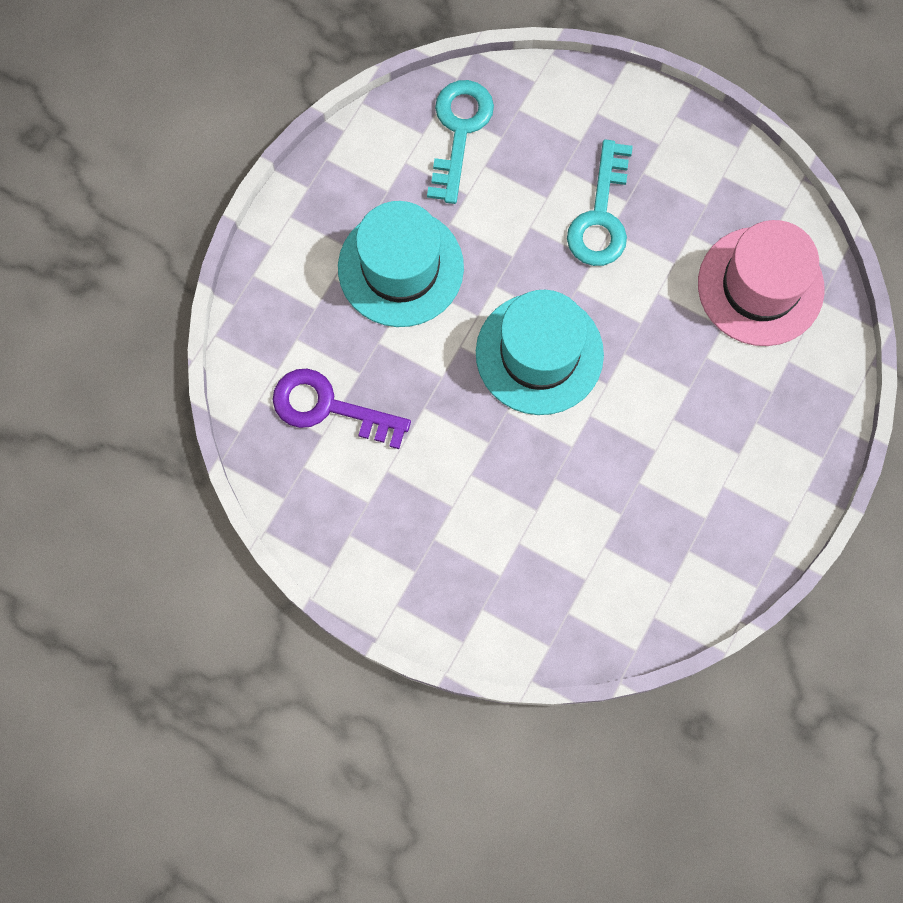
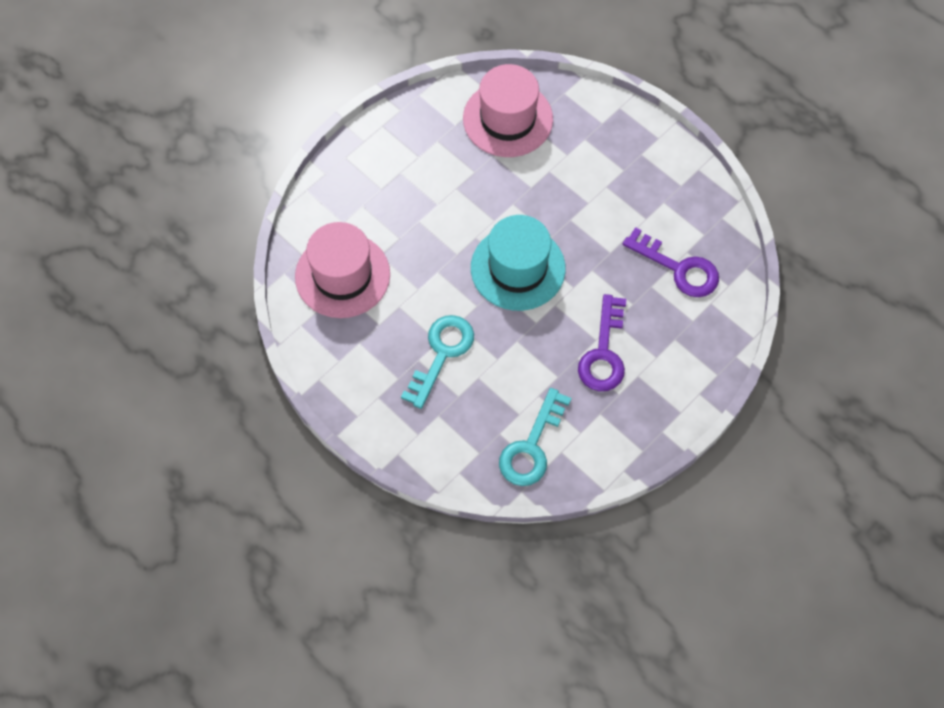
camera: 165 degrees left, 10 degrees down
(400, 267) = (604, 352): turquoise hat -> purple key
(618, 579) = (507, 119): none -> pink hat

